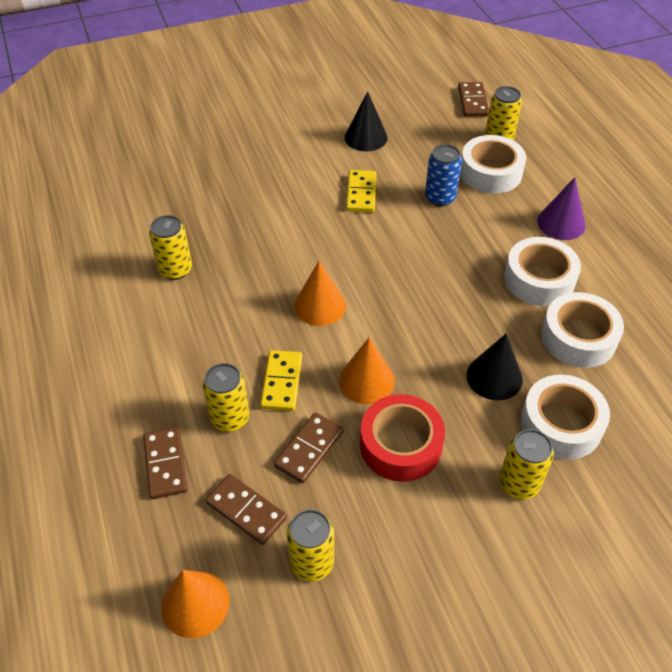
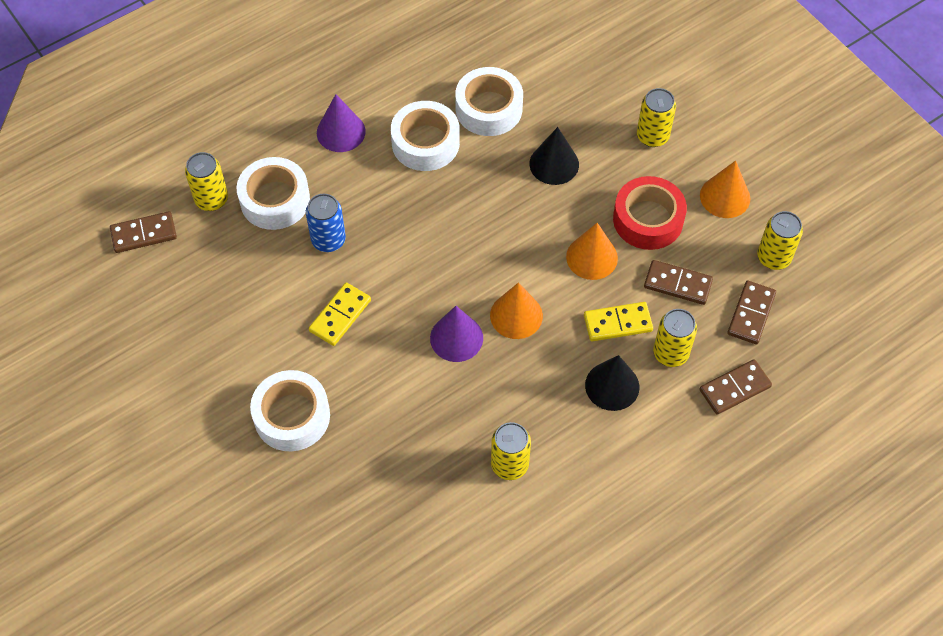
camera: 105 degrees left, 10 degrees up
(195, 603) = (838, 325): orange cone -> orange cone (725, 197)
(312, 260) = (456, 338): none -> purple cone
(361, 193) = (340, 316): yellow domino -> yellow domino turned 45 degrees counterclockwise
(366, 137) = (238, 332): black cone -> black cone (612, 386)
(561, 424) = (586, 114): white tape -> white tape (292, 416)

